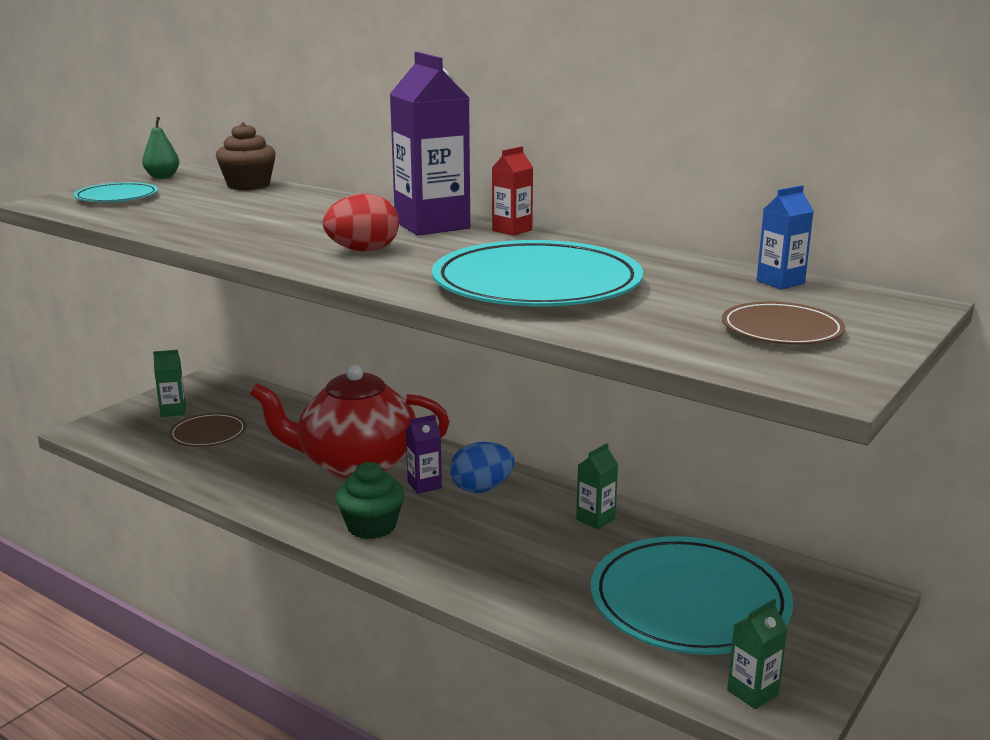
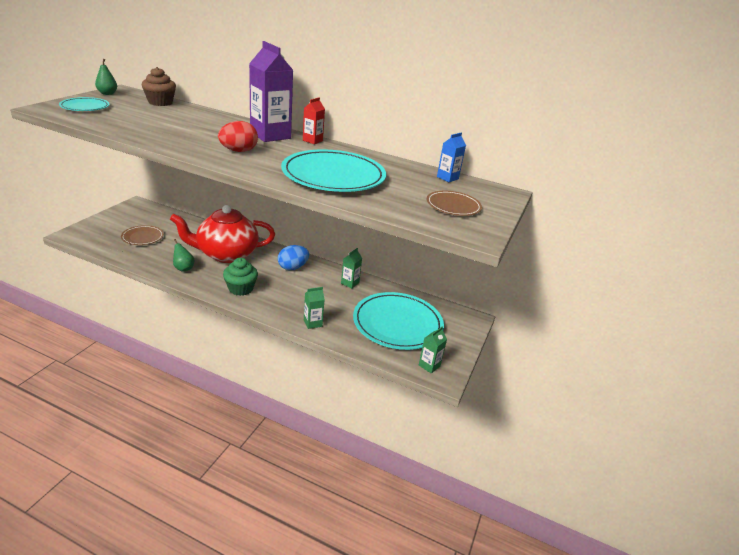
camera: 15 degrees left, 10 degrees up
(173, 411) = (119, 224): green carton -> green carton (312, 323)
(270, 488) = (183, 268): none -> green pear
(424, 485) = (264, 266): purple carton -> none

